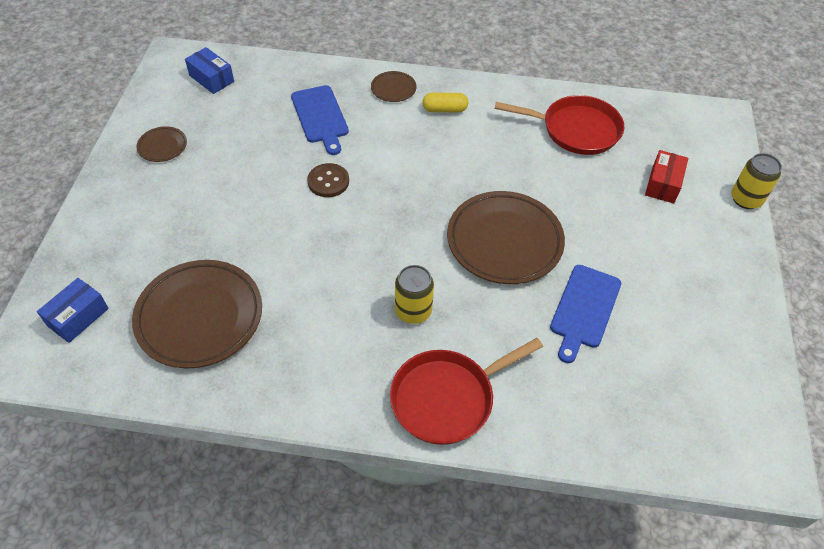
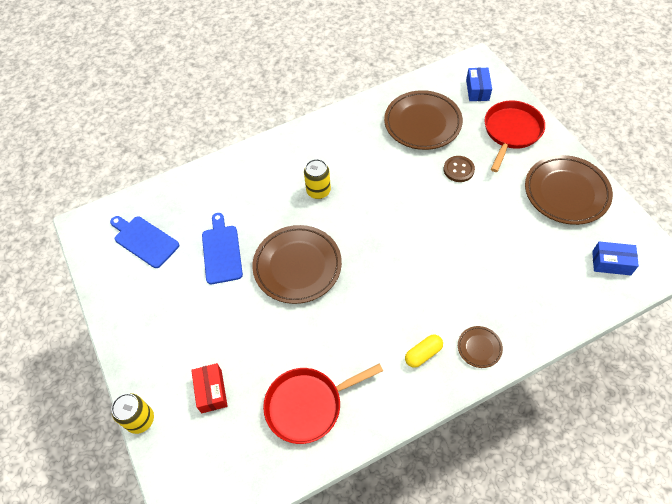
camera: 150 degrees right, 5 degrees up
(162, 146) = (566, 193): brown plate -> brown plate, size x2.18
(320, 117) = (501, 283): blue cutting board -> blue cutting board (144, 240)
(328, 181) = (441, 236): brown button -> brown button (458, 170)
(447, 398) = (267, 161): red pan -> red pan (511, 132)

